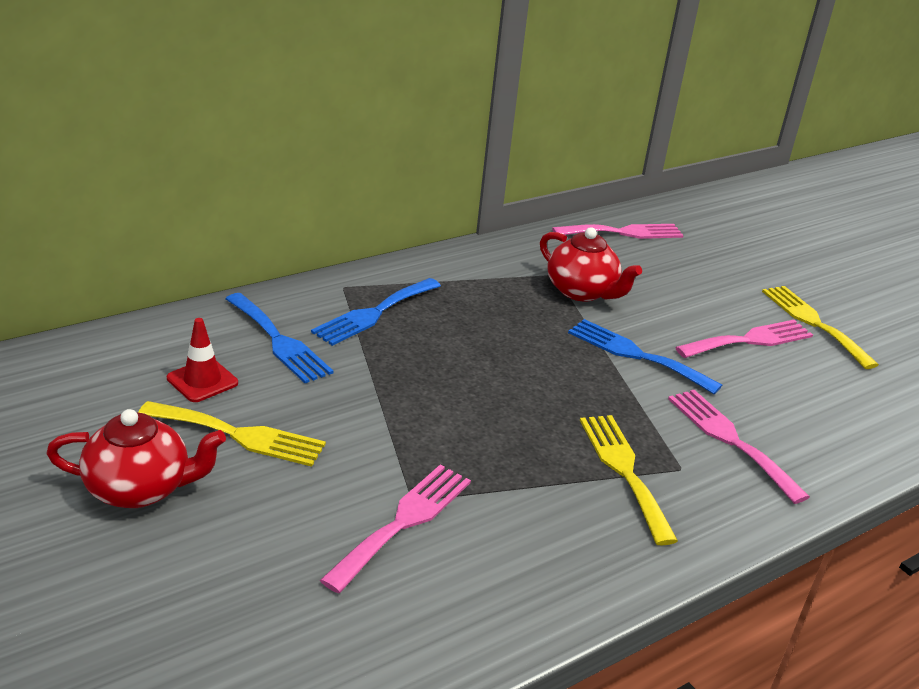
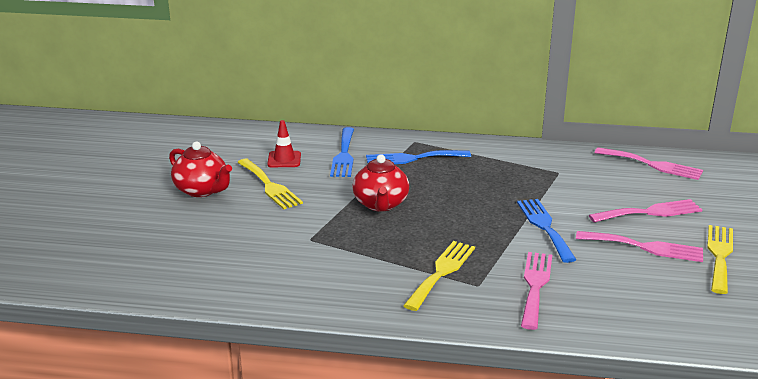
camera: 45 degrees right, 5 degrees down
(403, 523) = (291, 246): pink fork -> pink fork (649, 212)
(582, 291) = (563, 186): red teapot -> red teapot (381, 204)

